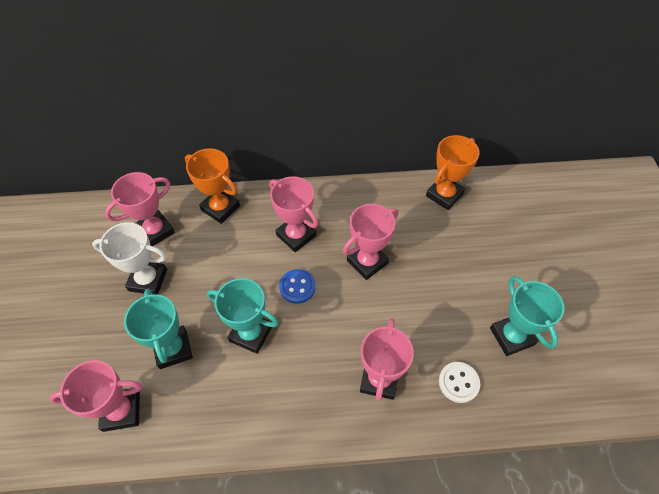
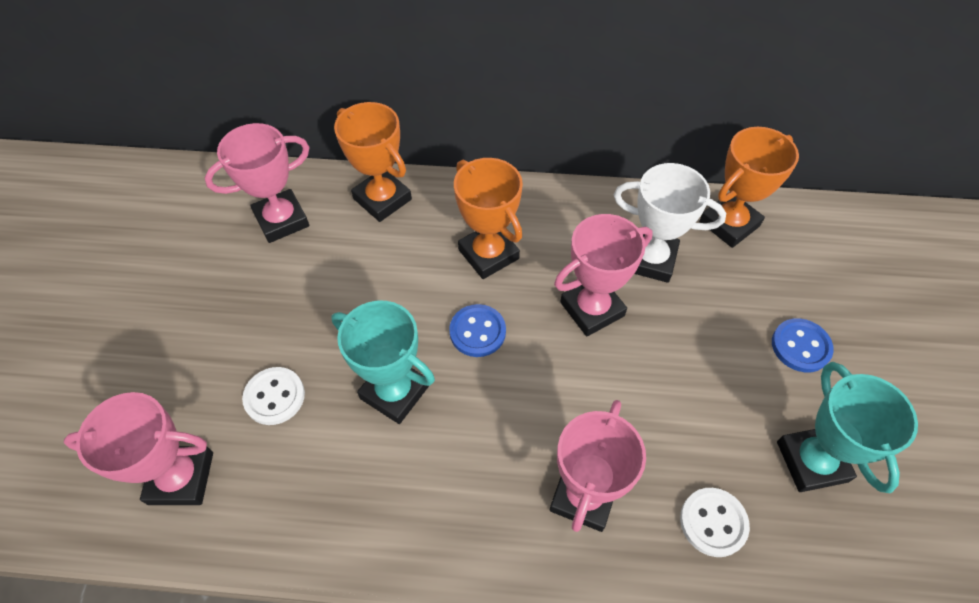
camera: 10 degrees right, 0 degrees up
(148, 280) = (257, 289): white trophy -> white trophy (650, 259)
(173, 349) = (274, 397): turquoise trophy -> white button
(296, 235) = (488, 254): pink trophy -> orange trophy
(497, 267) = (800, 346): none -> blue button

